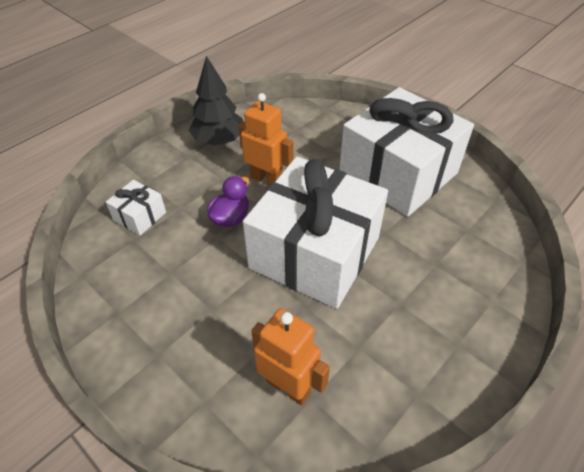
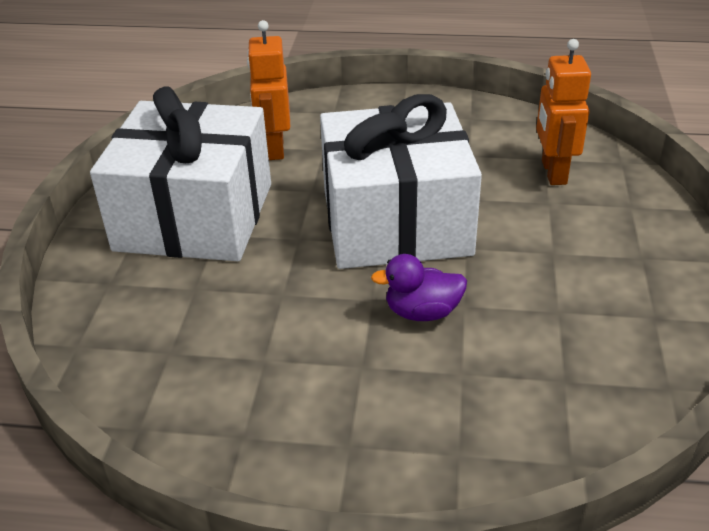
camera: 125 degrees left, 10 degrees down
(140, 216) = (525, 405): white gift -> none
(218, 140) = (276, 430): black tree -> none
(266, 179) = (316, 320): orange robot -> orange robot (275, 148)

